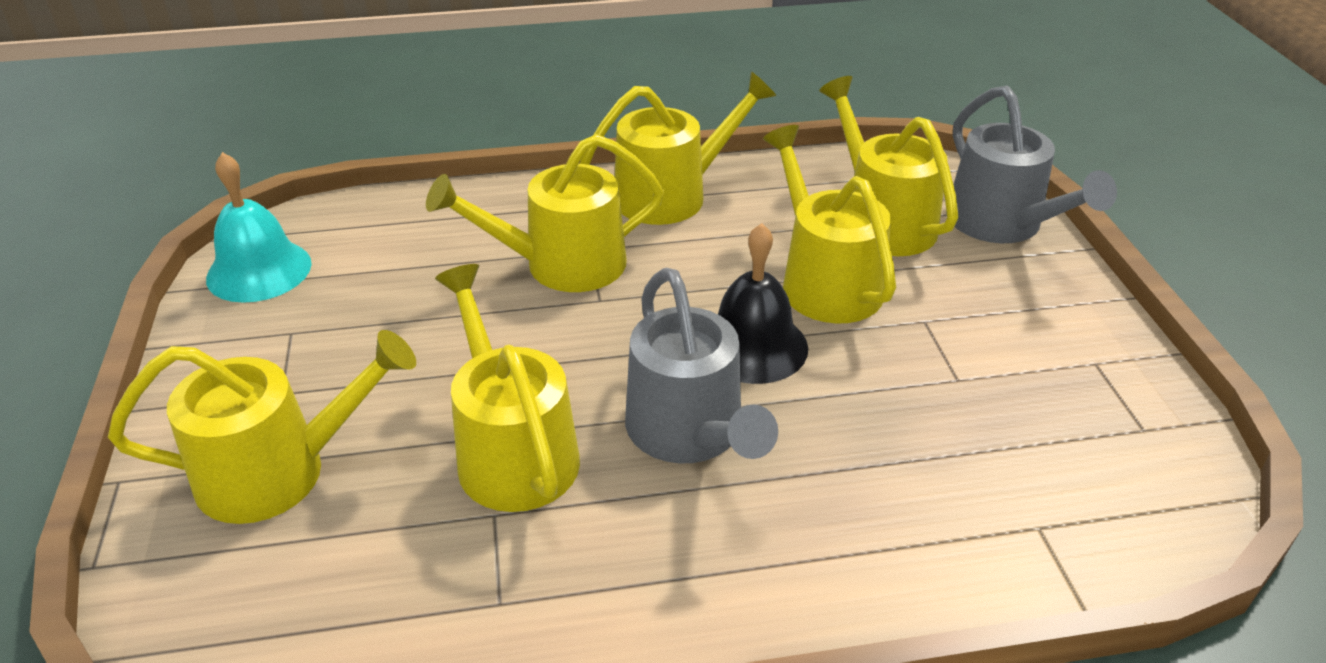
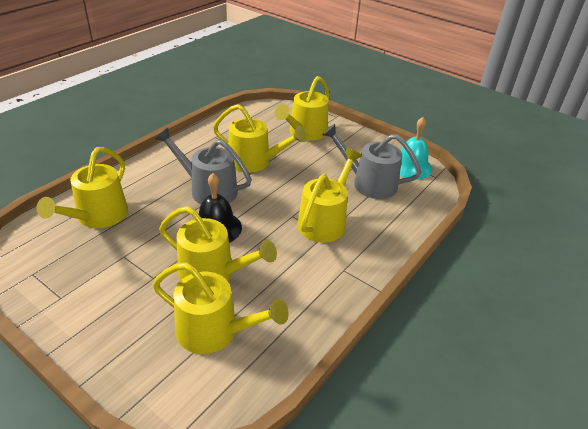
camera: 135 degrees right, 0 degrees up
(671, 195) = (332, 283): yellow watering can -> yellow watering can (98, 216)
(1002, 224) = (142, 373): grey watering can -> grey watering can (368, 183)

